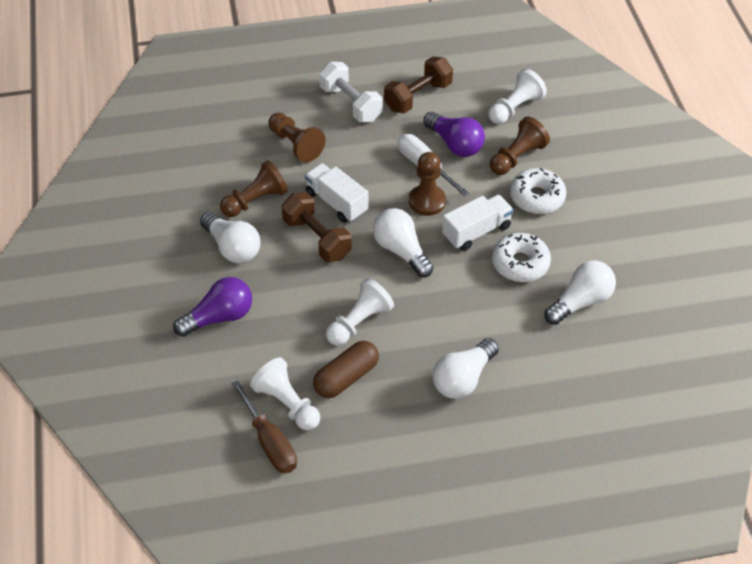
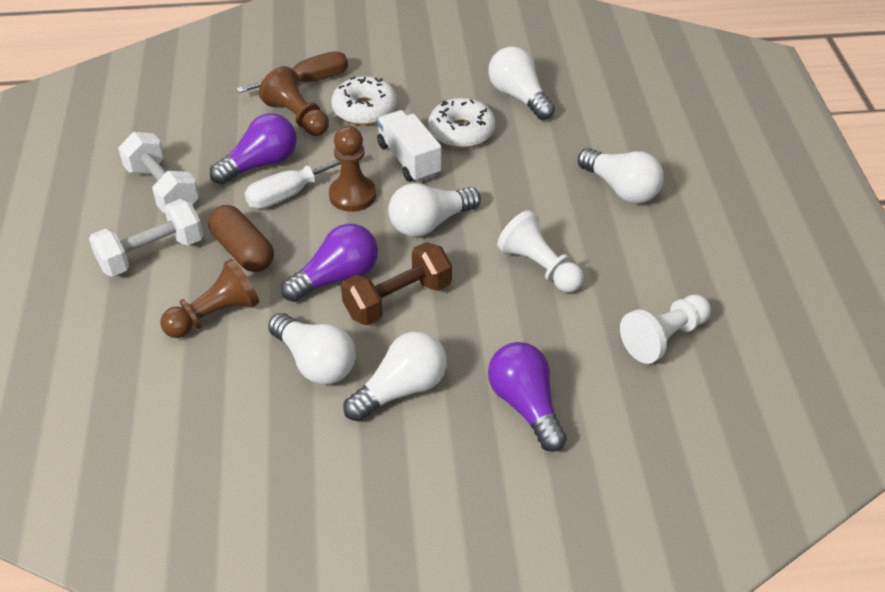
camera: 85 degrees left, 5 degrees down
(255, 200) = (315, 362): brown pawn -> white light bulb
(270, 442) = (721, 356): brown screwdriver -> brown screwdriver (307, 81)
(336, 202) = (336, 277): white truck -> purple light bulb
(346, 377) = (622, 283): brown capsule -> brown capsule (243, 251)
(418, 97) = (162, 189): brown dumbbell -> white dumbbell
(515, 108) = (214, 110): white pawn -> none

